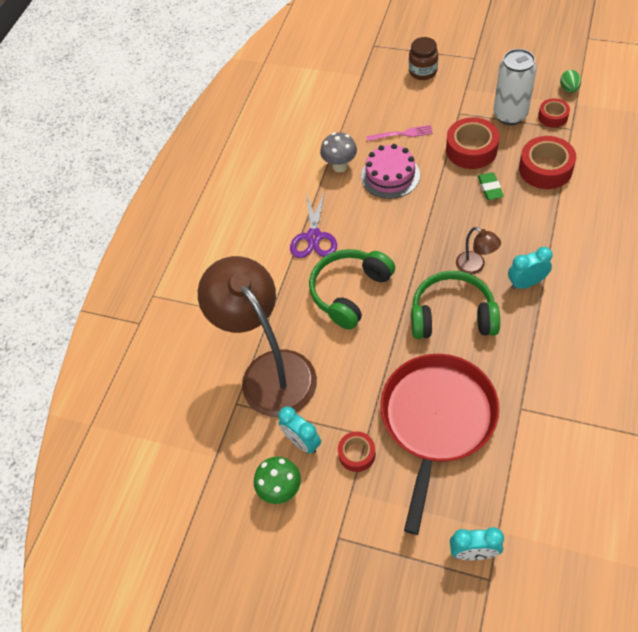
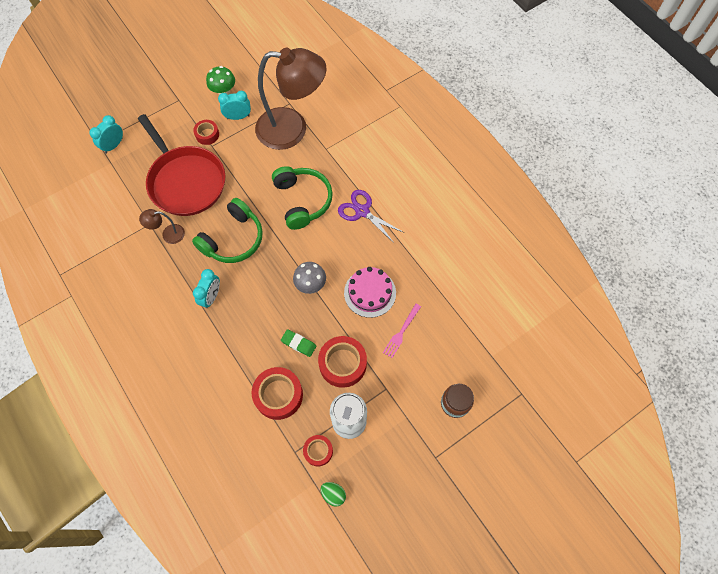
camera: 120 degrees right, 10 degrees up
(340, 166) = (408, 269): grey mushroom -> grey mushroom (311, 285)
(475, 266) = (251, 280): brown lamp -> brown lamp (168, 234)

